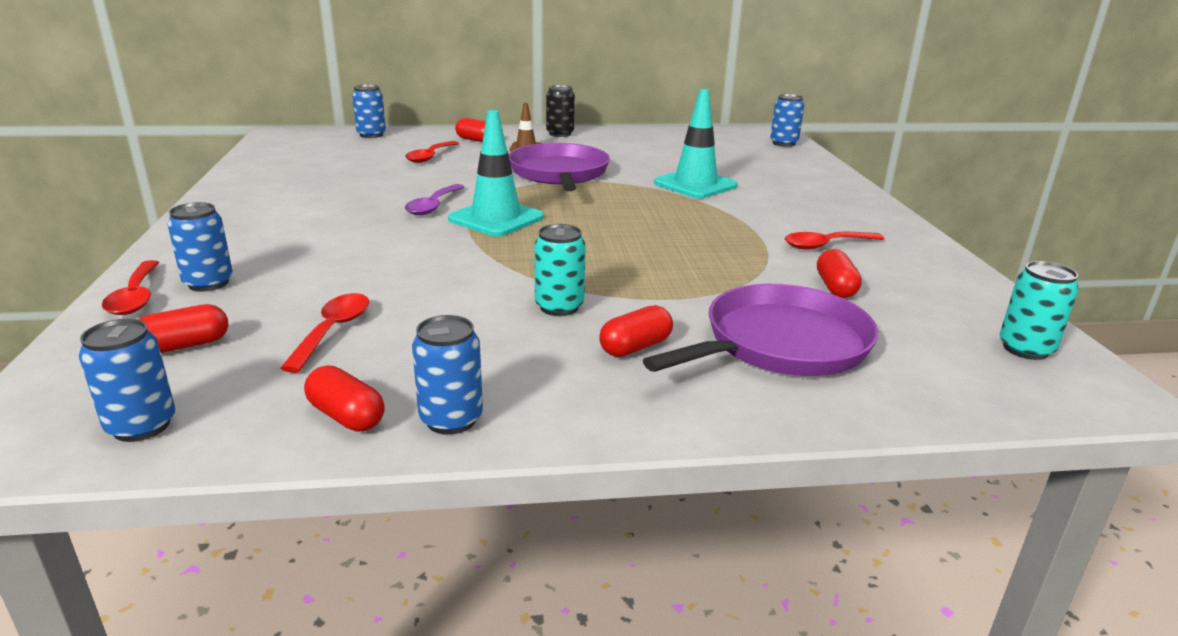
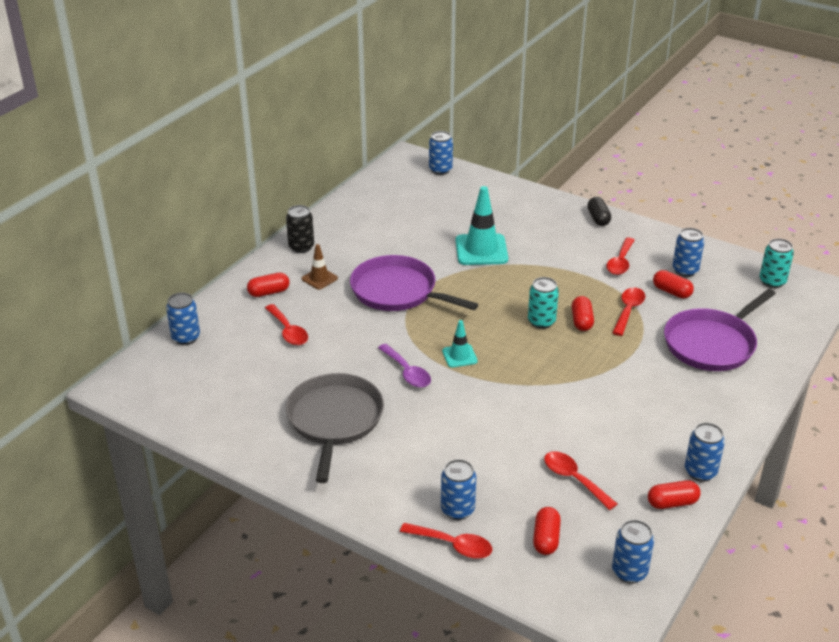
camera: 50 degrees left, 10 degrees up
(314, 200) = (334, 420): none -> grey pan
(496, 218) = (459, 356): turquoise traffic cone -> turquoise traffic cone, size x0.54
(559, 307) = (614, 390): turquoise can -> turquoise can (541, 321)
(635, 347) = (679, 387): red capsule -> red capsule (581, 321)
(739, 273) = (628, 311): none -> red spoon
(780, 344) = (712, 343): purple pan -> purple pan turned 135 degrees counterclockwise
(878, 215) = (598, 218): none -> black capsule
(899, 283) = (685, 270): none -> blue can

